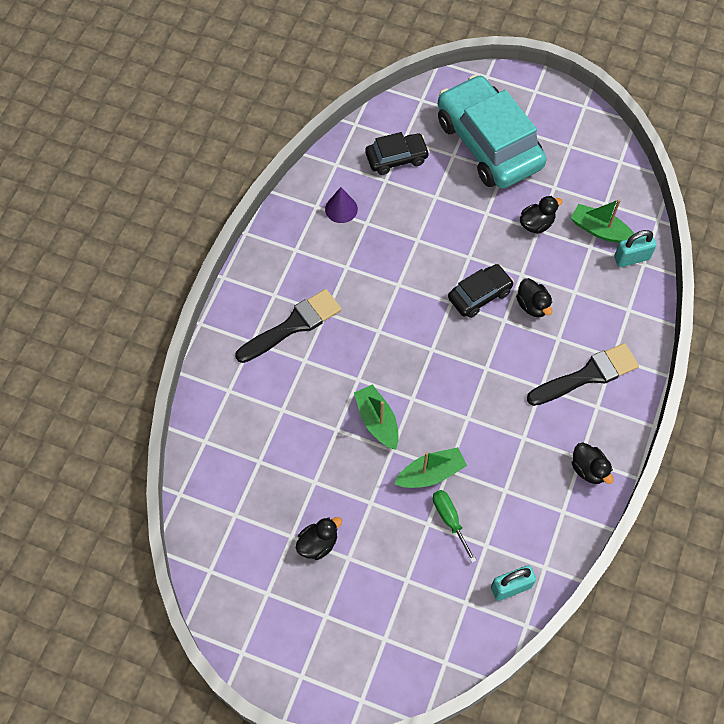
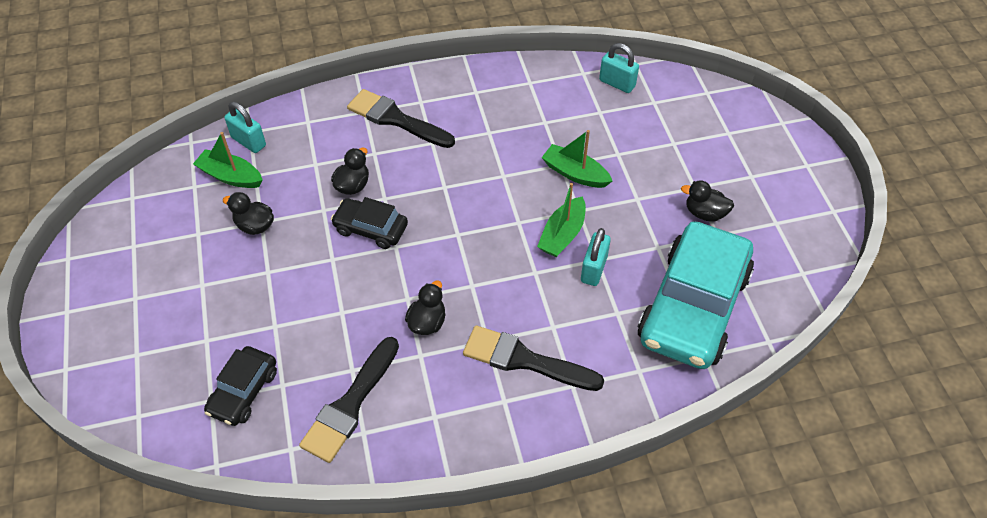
camera: 125 degrees left, 10 degrees down
(330, 420) = (594, 269): none -> turquoise padlock
(341, 209) = (350, 405): purple cone -> black brush
(396, 158) = (243, 391): black car -> black car turned 105 degrees counterclockwise
(449, 520) = (601, 142): green screwdriver -> none
(488, 143) = (170, 316): turquoise car -> turquoise car (693, 307)
(589, 469) = (481, 83): black duck -> black duck (427, 322)
(600, 230) = (231, 176): green boat -> green boat turned 120 degrees clockwise

